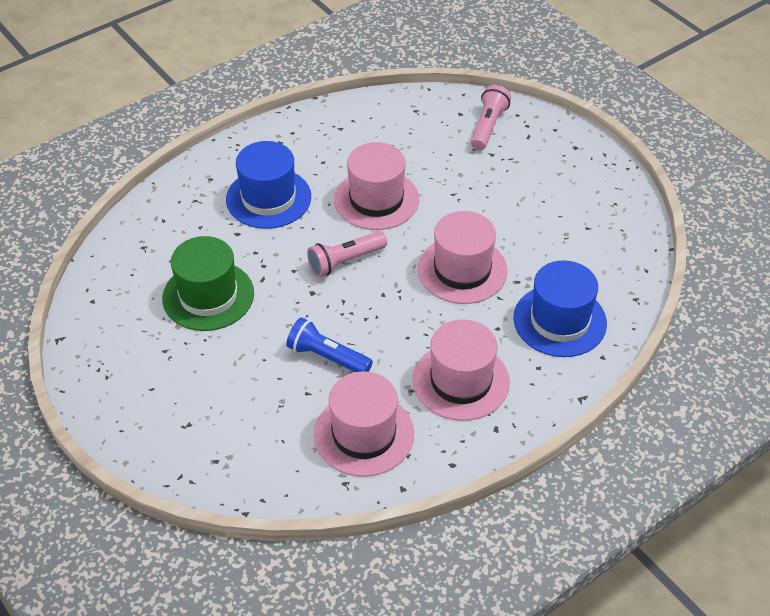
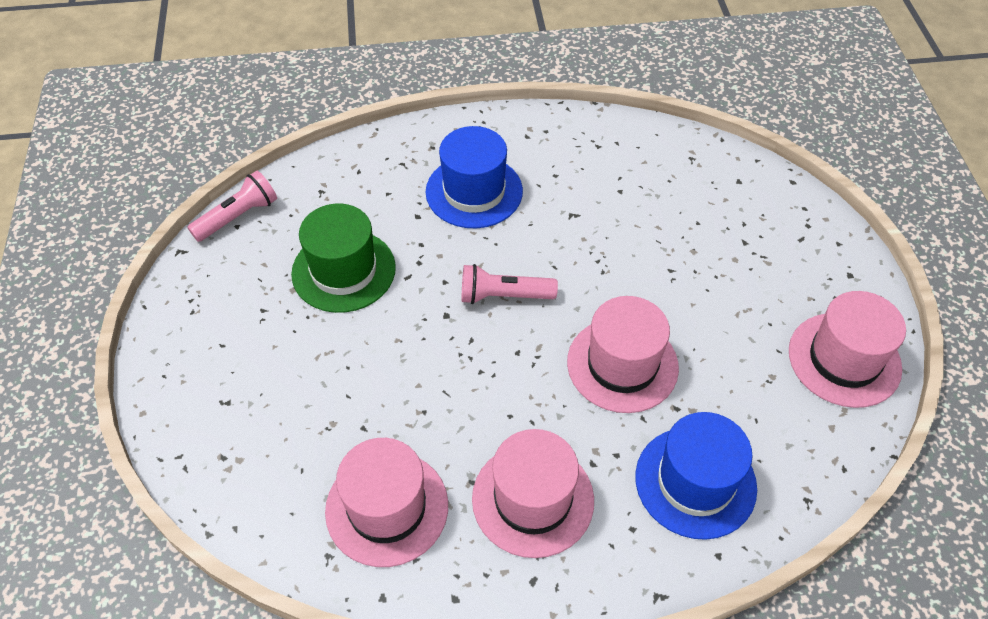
camera: 30 degrees right, 5 degrees up
(327, 357) = (411, 396): blue flashlight -> none
(376, 199) = (583, 240): pink hat -> pink hat (844, 359)
(488, 126) = (762, 208): pink flashlight -> pink flashlight (238, 217)

